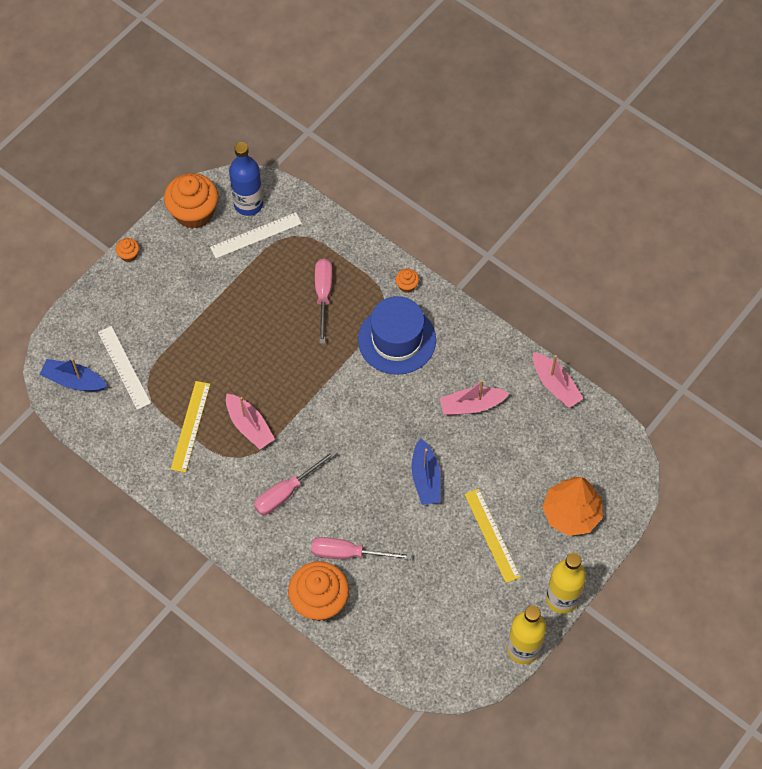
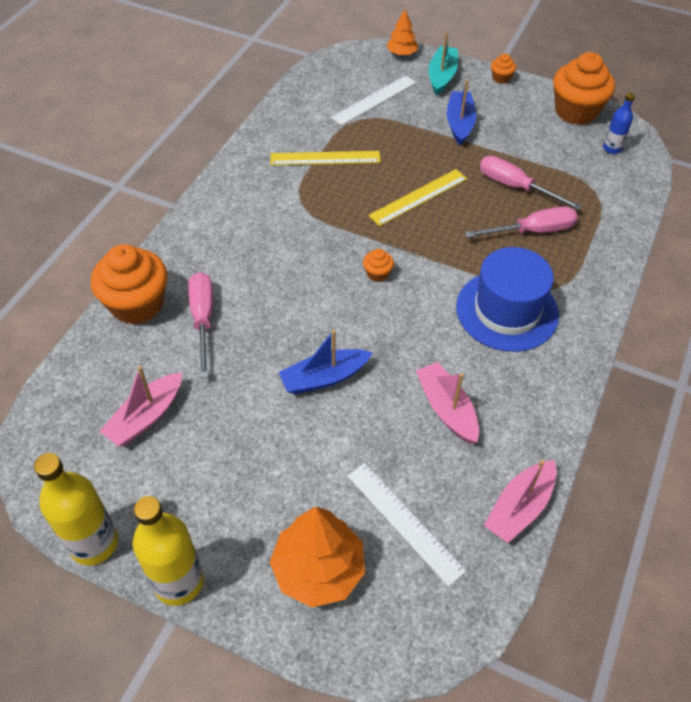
camera: 75 degrees right, 10 degrees down
(62, 326) = (401, 53): none -> orange tree
(74, 381) = (346, 72): blue boat -> blue boat (459, 123)
(109, 302) = (442, 76): none -> turquoise boat
(248, 204) = (612, 148): blue bottle -> blue bottle, size x0.55
(249, 426) = (341, 202): pink boat -> pink boat (146, 417)
(256, 235) = (577, 161): white ruler -> white ruler (404, 522)
(286, 492) = (269, 248): pink screwdriver -> pink screwdriver (515, 187)
(407, 285) = (587, 306): orange cupcake -> orange cupcake (377, 274)
(492, 535) = (260, 470): yellow ruler -> yellow ruler (418, 197)

